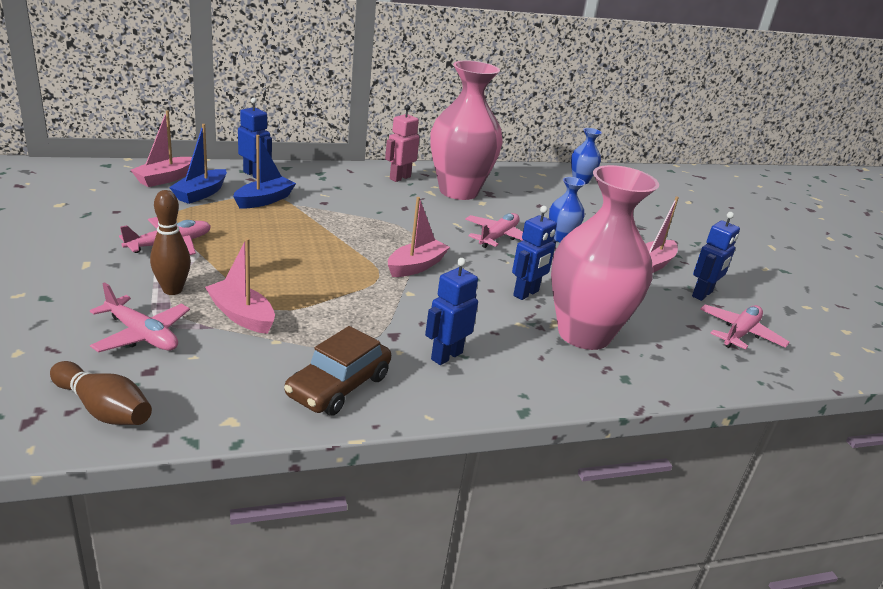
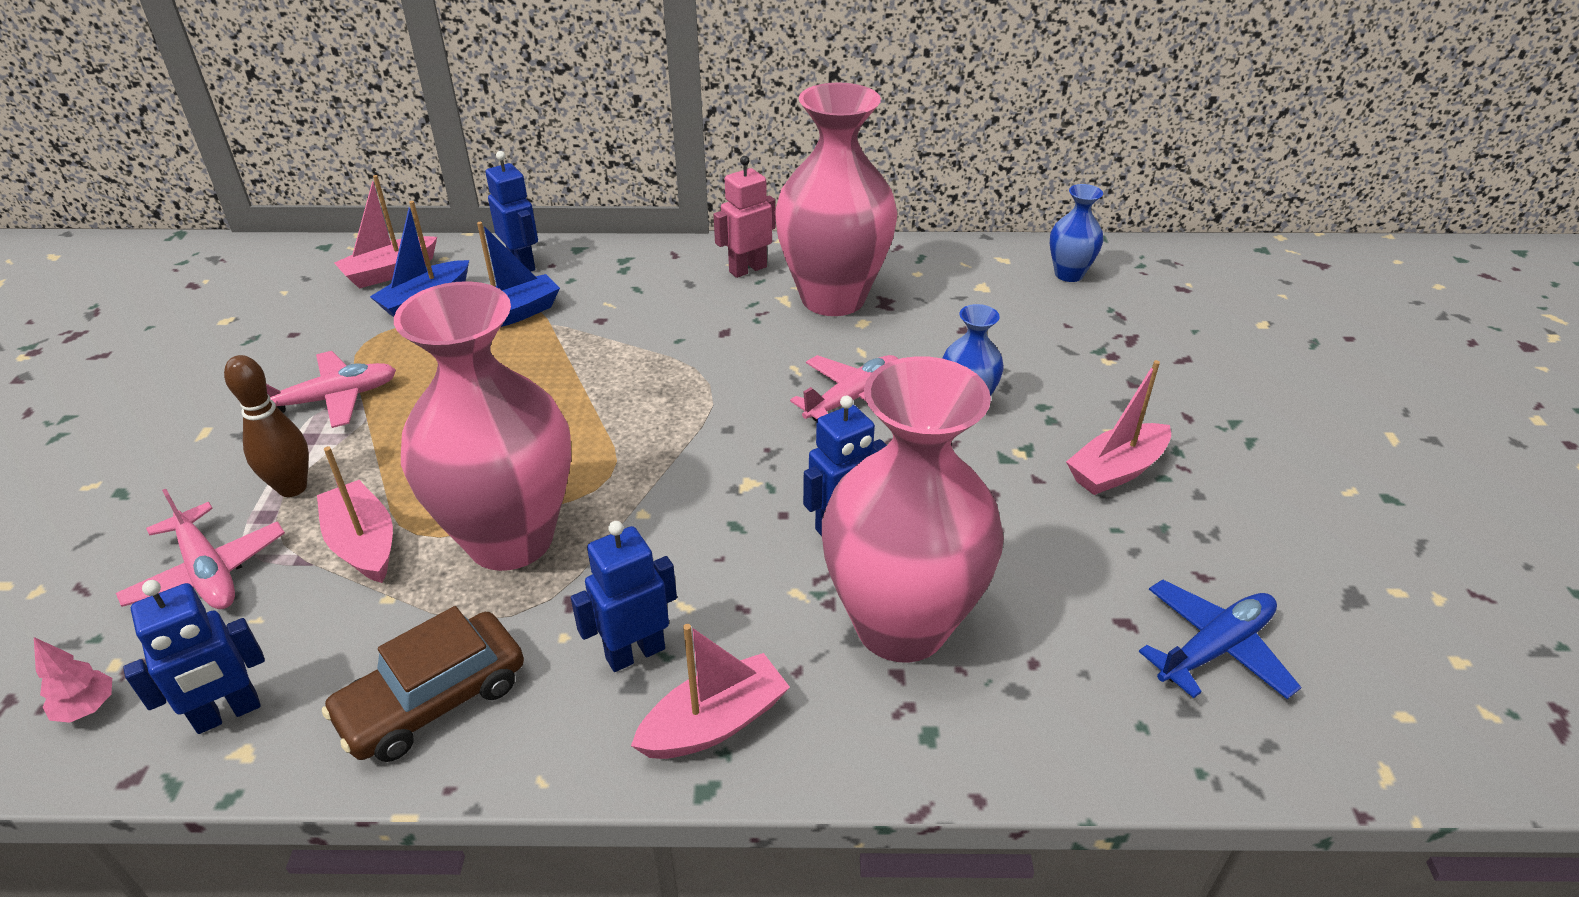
camera: 20 degrees right, 10 degrees up
(103, 409) = (88, 708): brown bowling pin -> pink tree
(336, 308) = (510, 539): none -> pink vase
(416, 266) = (681, 457): pink boat -> pink boat (714, 723)
(702, 294) = (1182, 547): blue robot -> blue robot (228, 713)
(740, 333) = (1214, 648): pink plane -> blue plane

